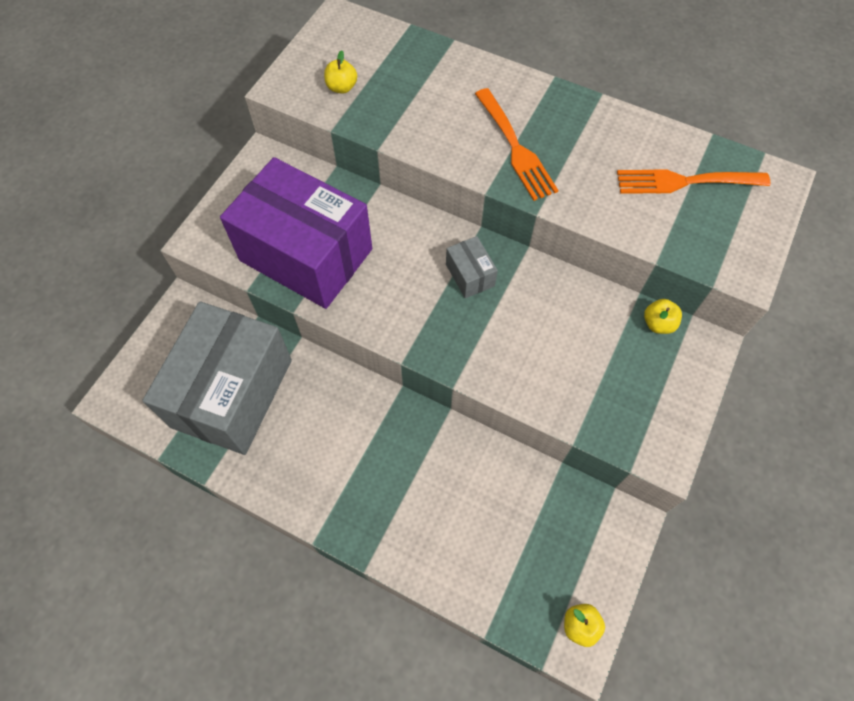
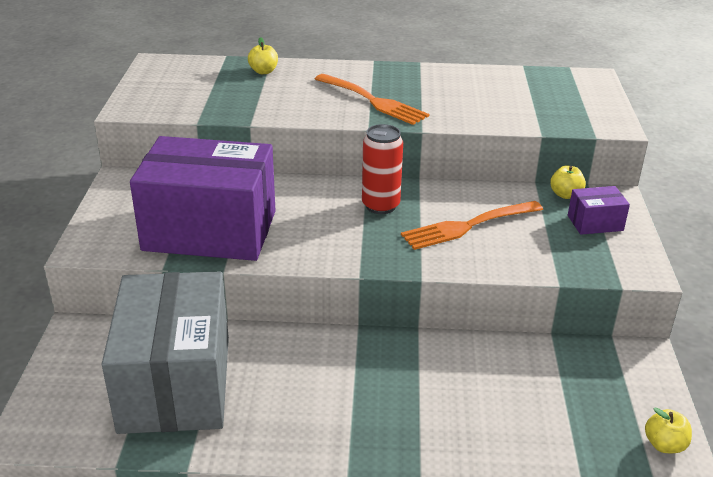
camera: 25 degrees left, 30 degrees down
(342, 87) = (189, 98): yellow apple -> yellow apple (263, 71)
(470, 275) = (380, 206): grey box -> red can
(661, 375) = (595, 223): none -> purple box
(685, 181) = (524, 91): orange fork -> orange fork (467, 226)

